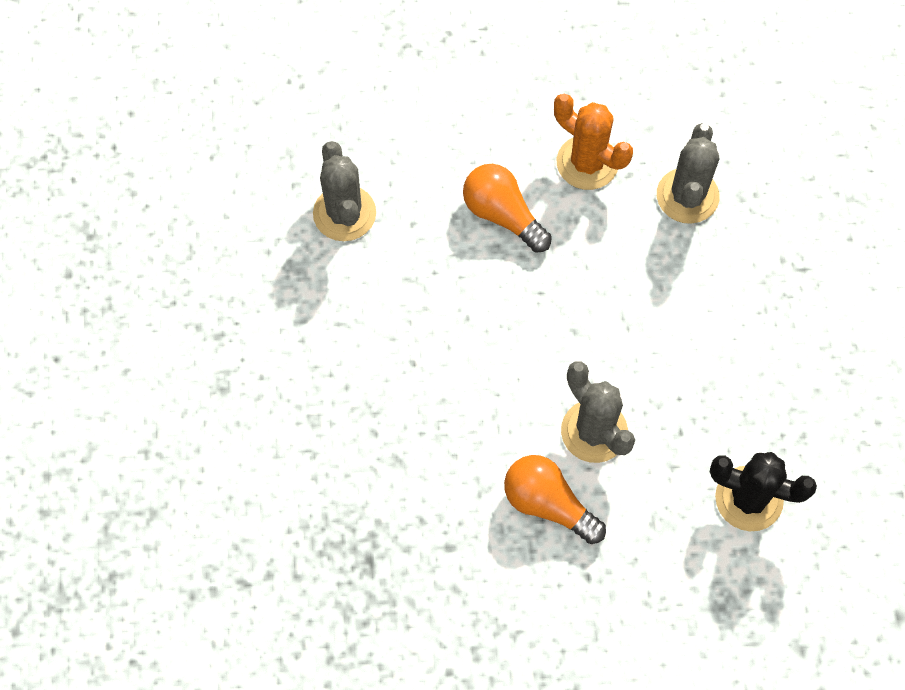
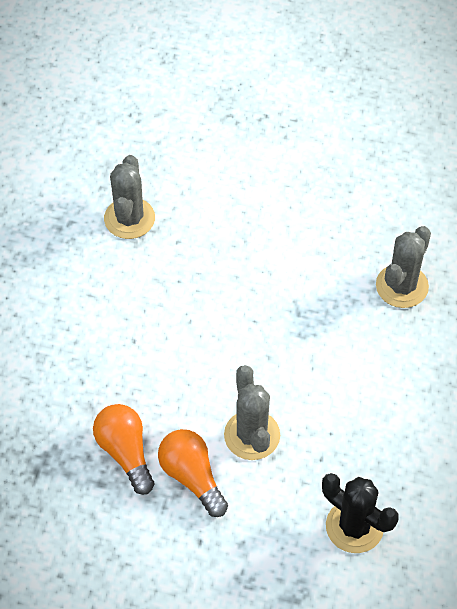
camera: 20 degrees right, 10 degrees down
(502, 215) = (249, 256): orange light bulb -> orange light bulb (125, 452)
(587, 163) = (332, 238): orange cactus -> none

